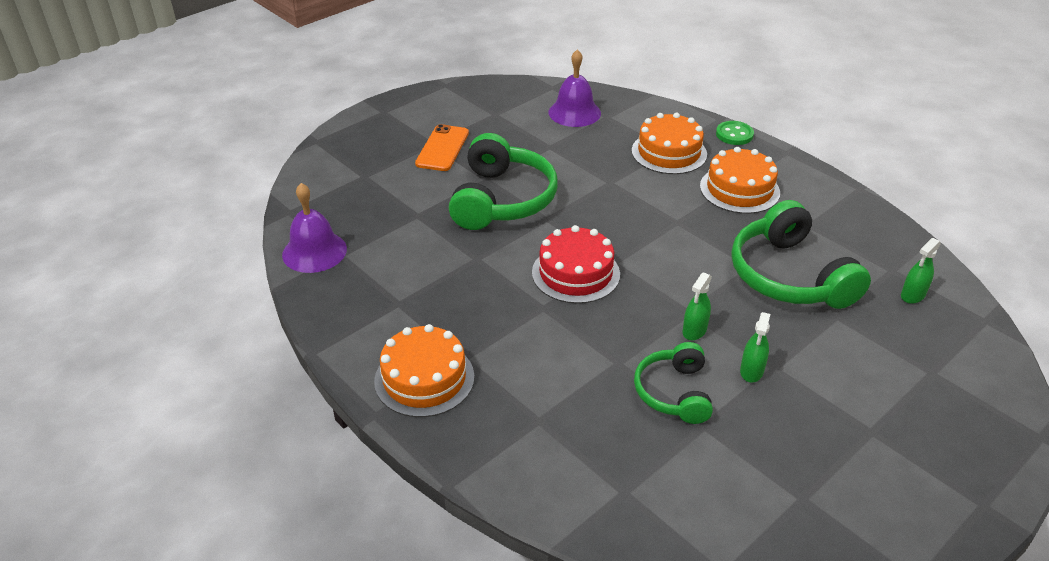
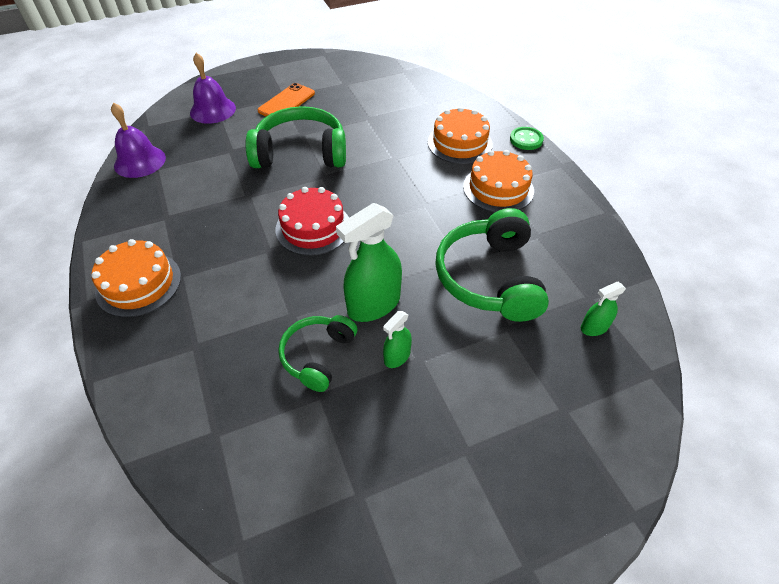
camera: 20 degrees right, 10 degrees up
(502, 200) = (301, 153): green headphones -> green headphones turned 120 degrees counterclockwise
(574, 112) = (406, 94): purple bell -> purple bell (213, 110)
(694, 330) = (373, 304): green spray bottle -> green spray bottle, size x1.95

